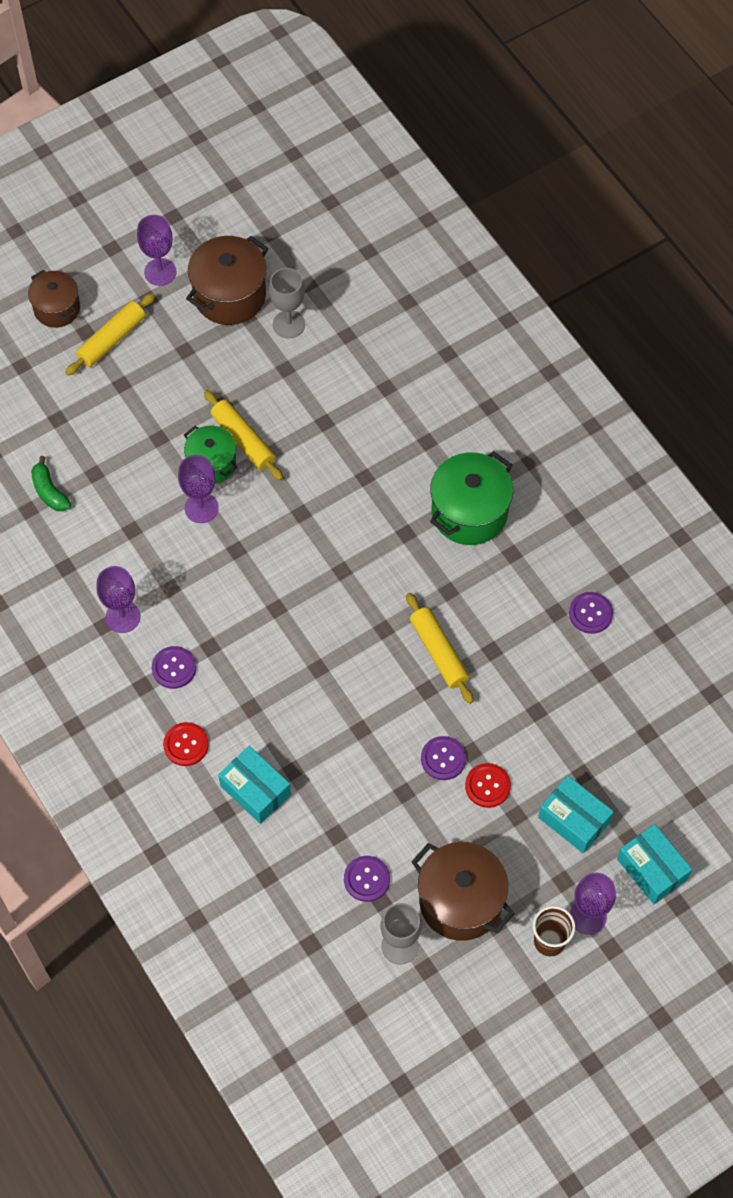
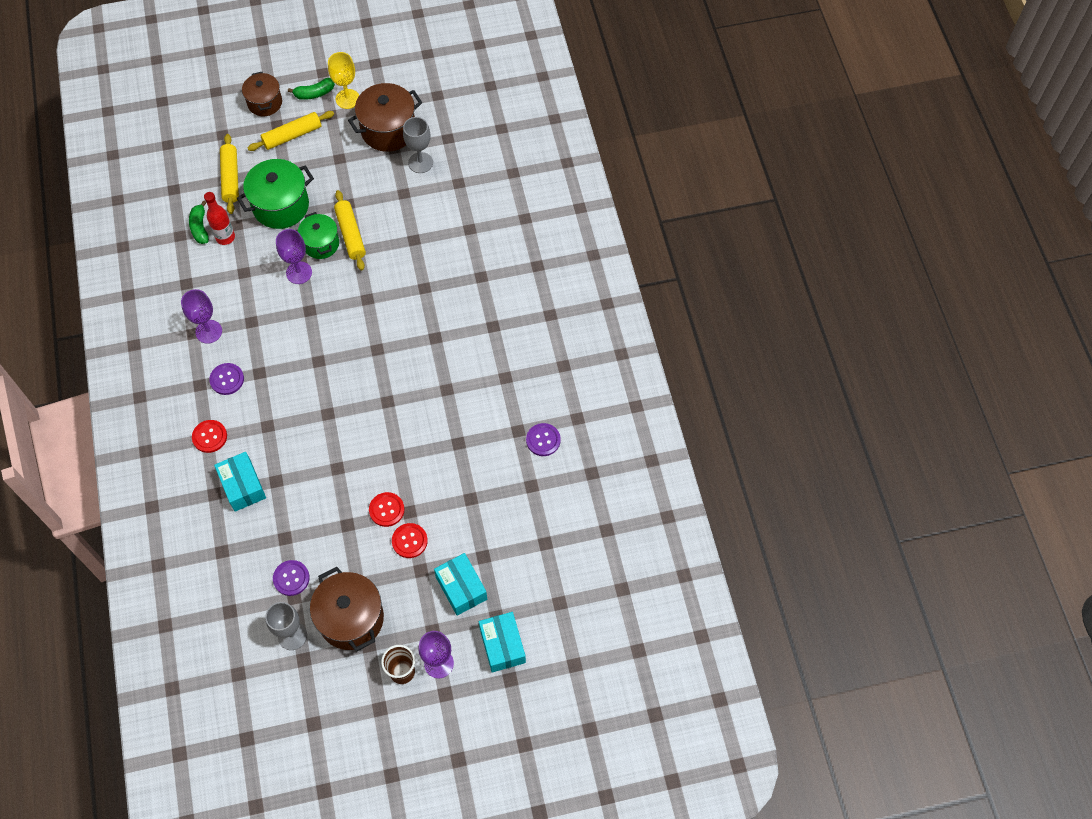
camera: 20 degrees right, 0 degrees up
(87, 493) = (225, 237): none -> red bottle
(115, 277) = (314, 93): none -> green banana
(160, 272) = (347, 99): purple goblet -> yellow goblet
(439, 652) = (419, 431): yellow rolling pin -> yellow rolling pin (231, 178)
(443, 759) = (386, 510): purple button -> red button
(469, 512) = (488, 337): green pot -> green pot (281, 206)

